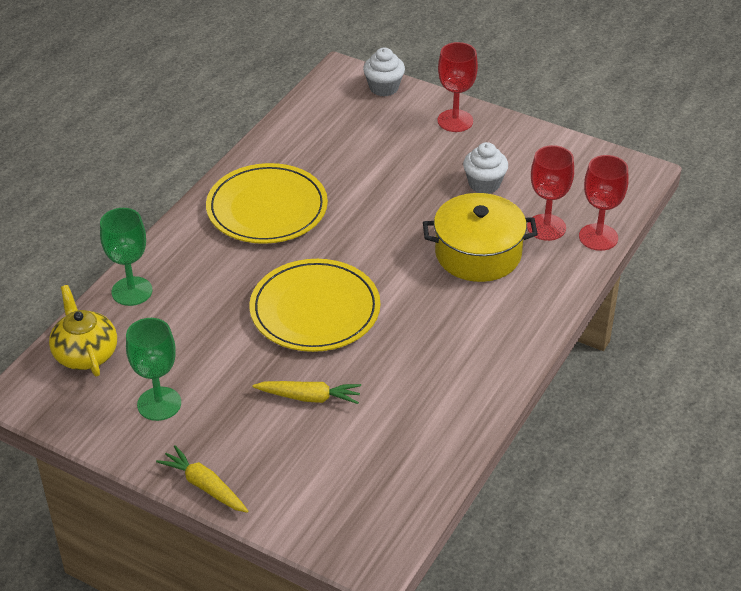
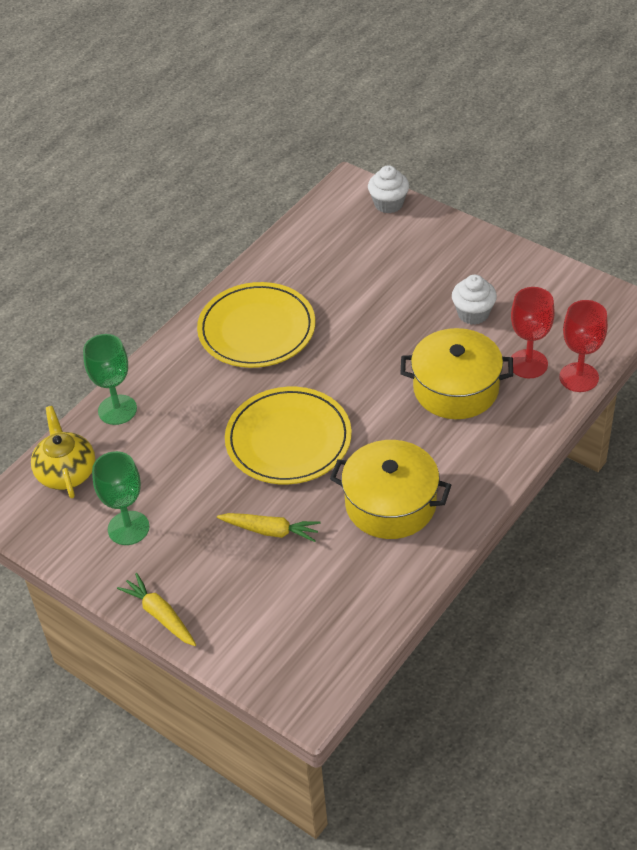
camera: 10 degrees right, 5 degrees up
(429, 364) = (390, 504): none -> yellow pot
(455, 121) = (454, 243): red goblet -> none

